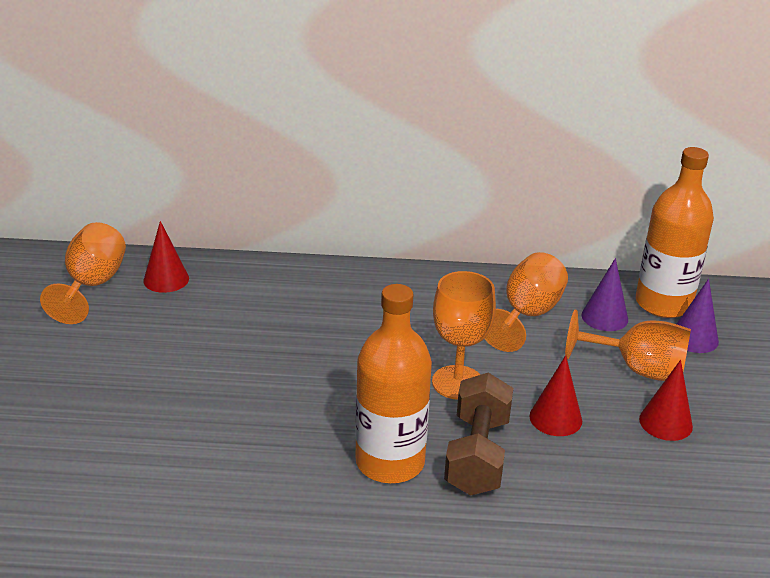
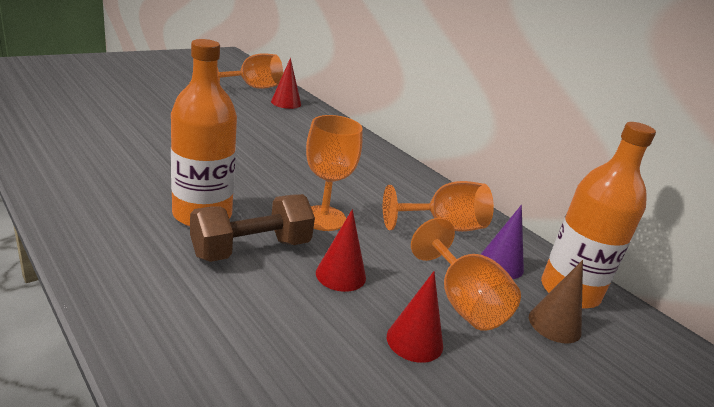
camera: 45 degrees right, 5 degrees down
(694, 338) = (554, 324): purple cone -> brown cone

